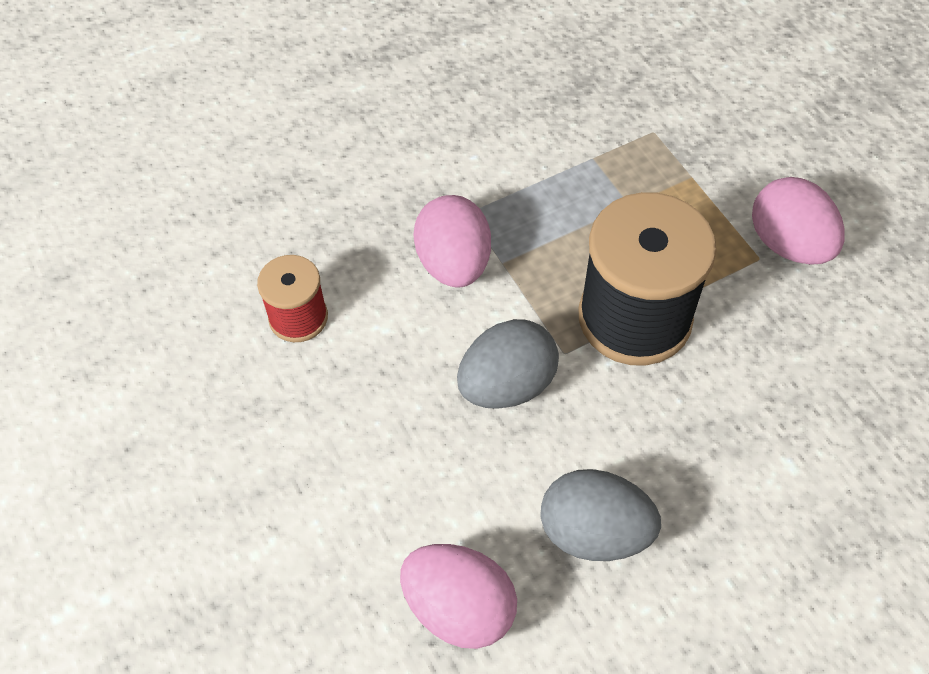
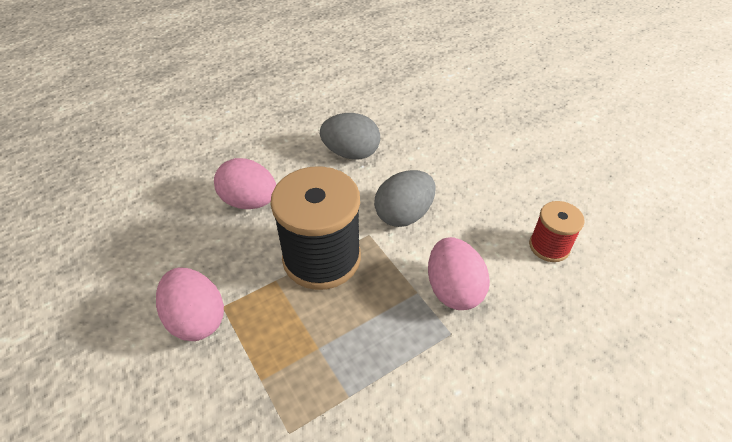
camera: 175 degrees right, 10 degrees down
(459, 608) = (414, 125): pink egg -> pink egg (249, 201)

